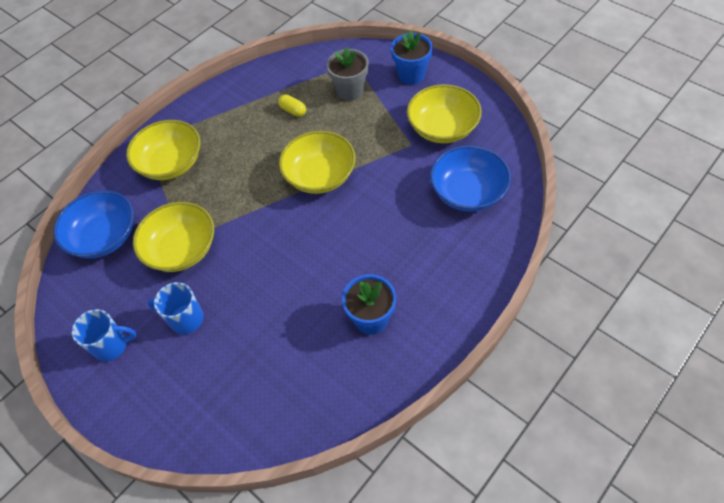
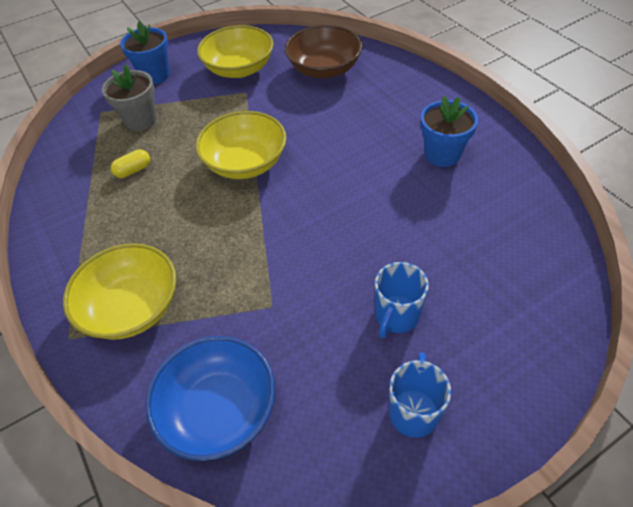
camera: 75 degrees left, 5 degrees down
(182, 249) = (287, 309): yellow bowl -> none
(468, 192) = (324, 69): blue bowl -> brown bowl

